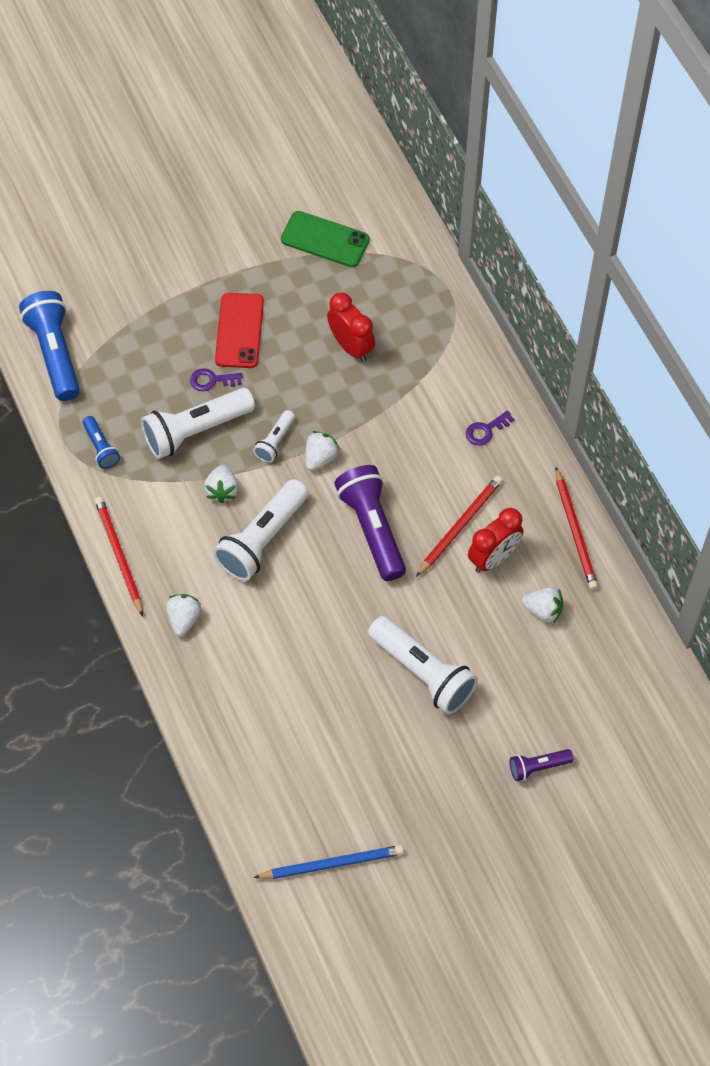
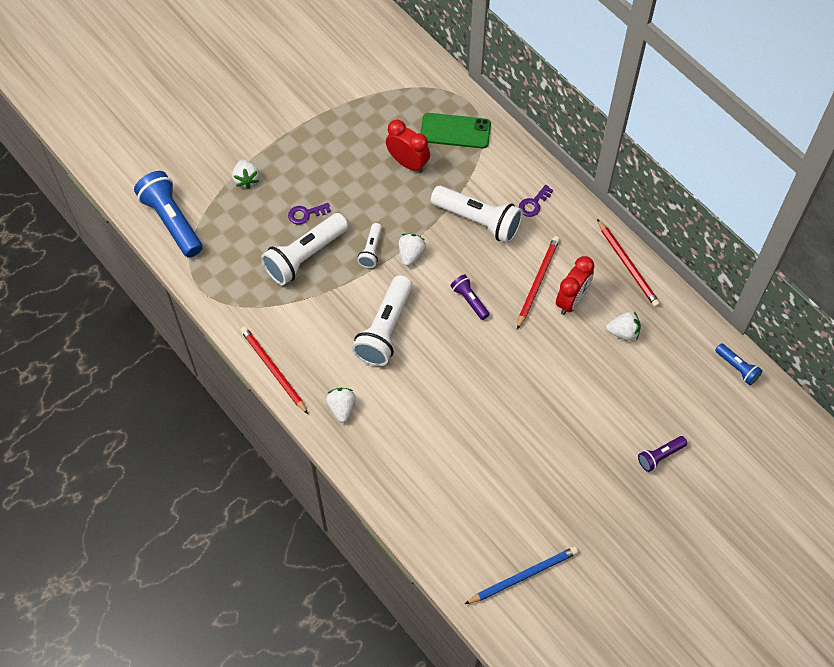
camera: 15 degrees left, 0 degrees up
(101, 448) = (232, 287): blue flashlight -> blue flashlight (737, 368)
(222, 490) = (341, 298): white strawberry -> white strawberry (246, 179)
(239, 331) = (315, 170): red phone -> none
(325, 240) = (361, 86): green phone -> green phone (455, 131)
(372, 528) = (469, 300): purple flashlight -> purple flashlight, size x0.51
(423, 673) = (546, 404): white flashlight -> white flashlight (478, 221)

